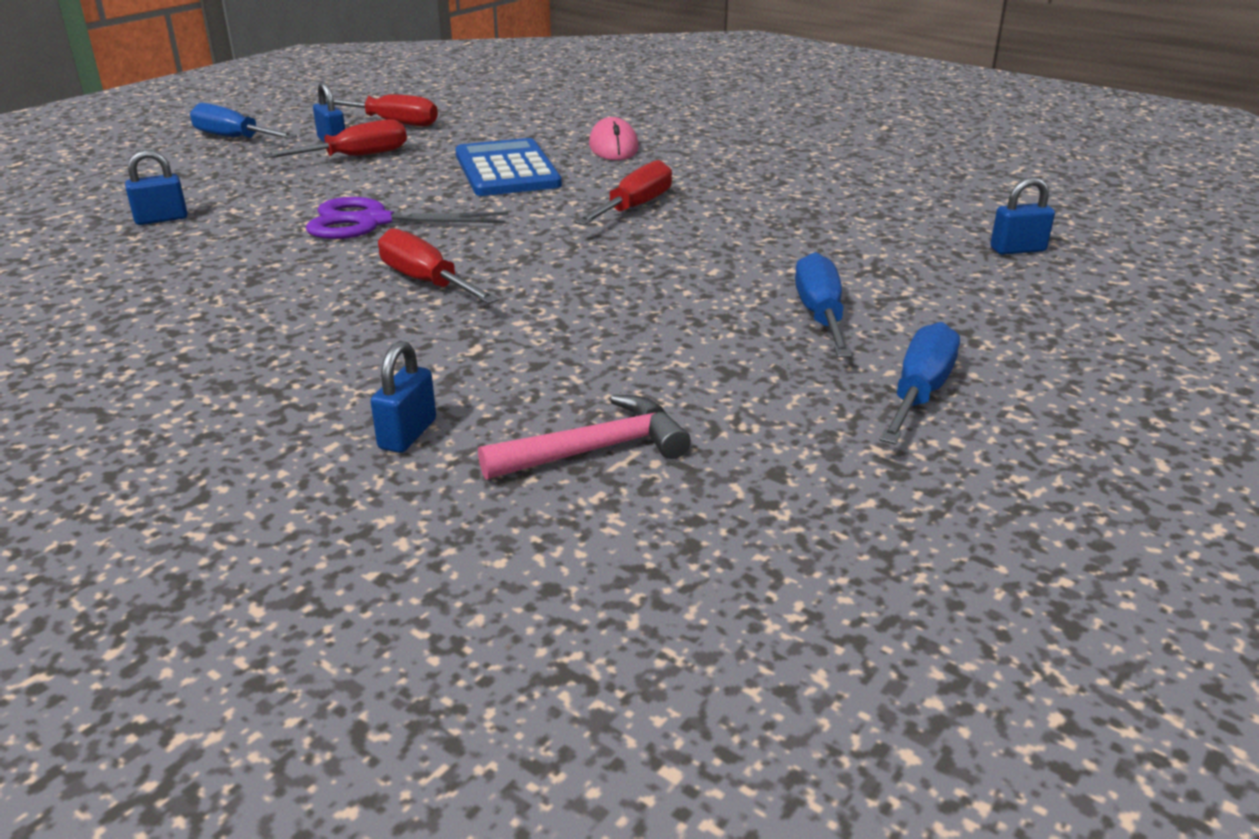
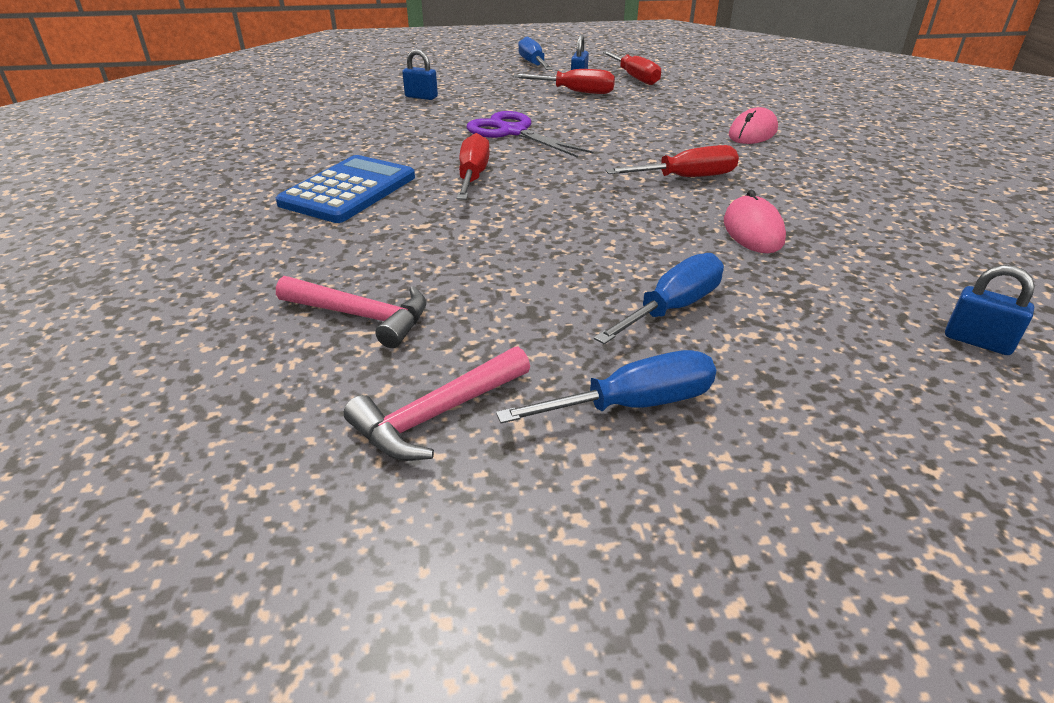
camera: 45 degrees right, 5 degrees up
(408, 434) = (303, 255): blue padlock -> none
(507, 170) = (648, 126): blue calculator -> blue calculator (348, 190)
(765, 232) = (753, 230): none -> pink mouse
(815, 479) = (437, 415): none -> pink hammer

